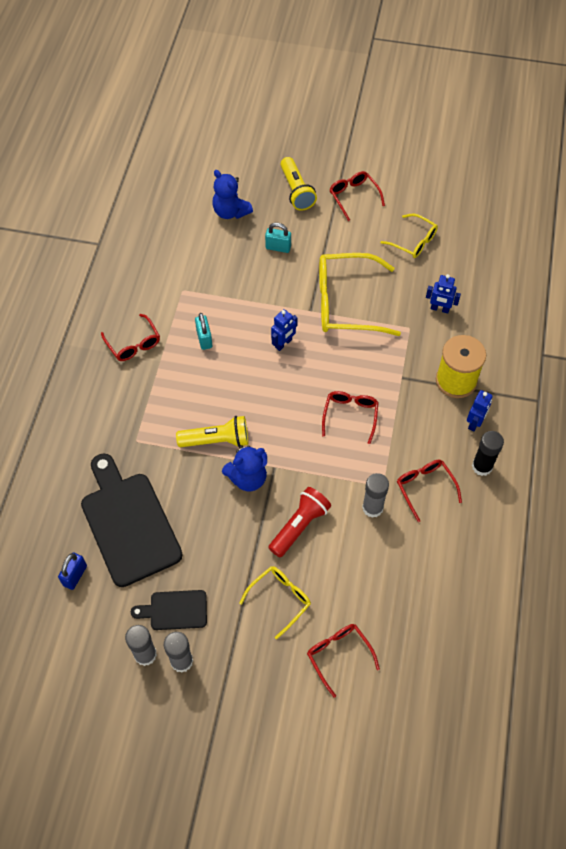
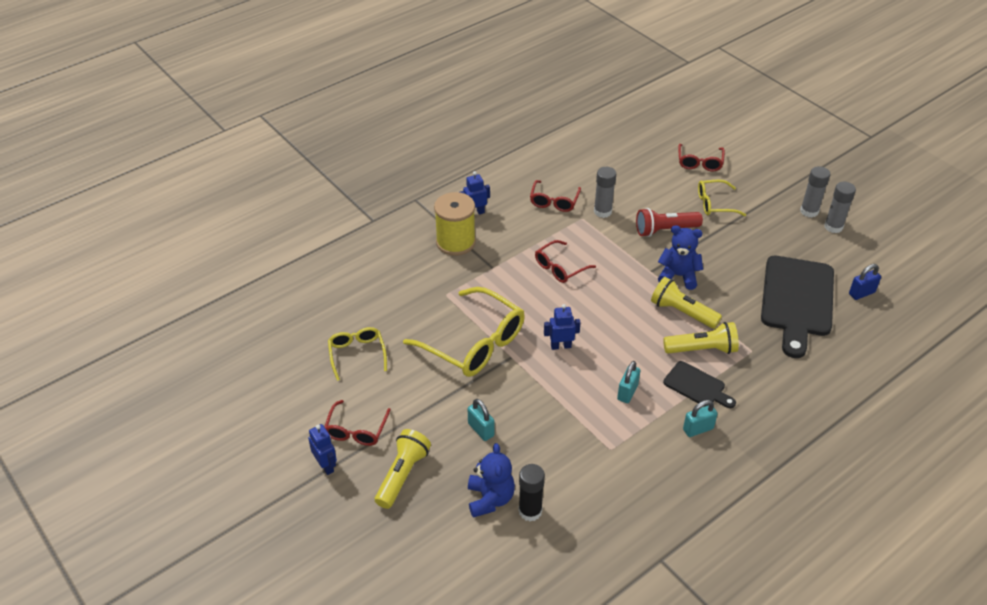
camera: 140 degrees left, 15 degrees down
(133, 344) = (698, 429): red glasses -> turquoise padlock
(175, 610) = (795, 236): black cutting board -> black cutting board (697, 386)
(176, 414) = (702, 349): none -> yellow flashlight
(439, 309) = (405, 292): blue robot -> blue robot (326, 465)
(482, 466) = (501, 190): black glue stick -> black glue stick (530, 511)

